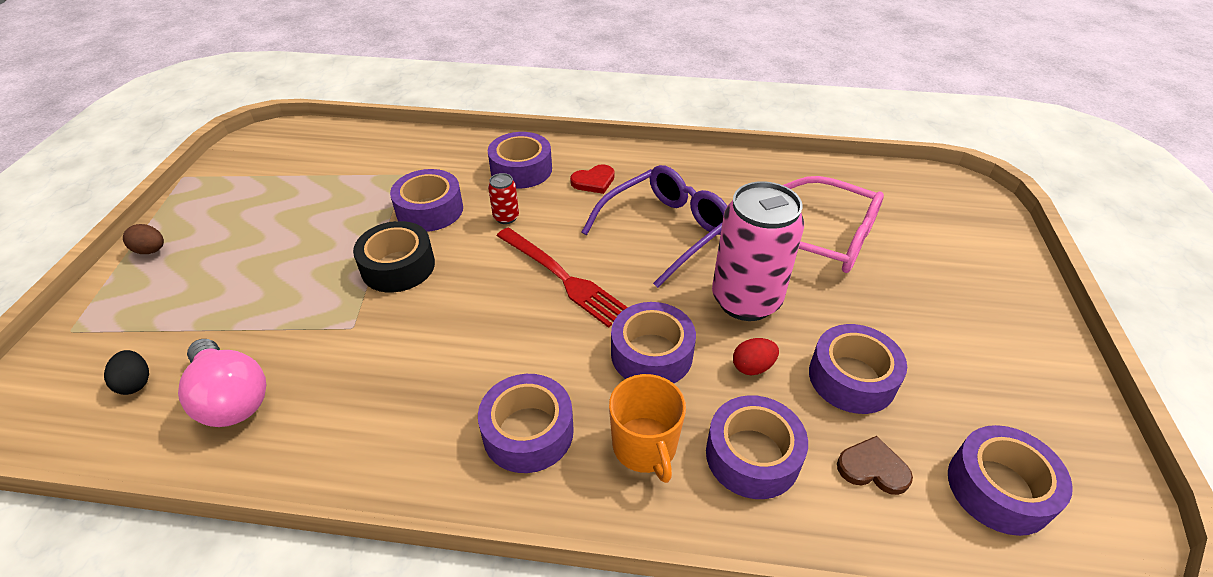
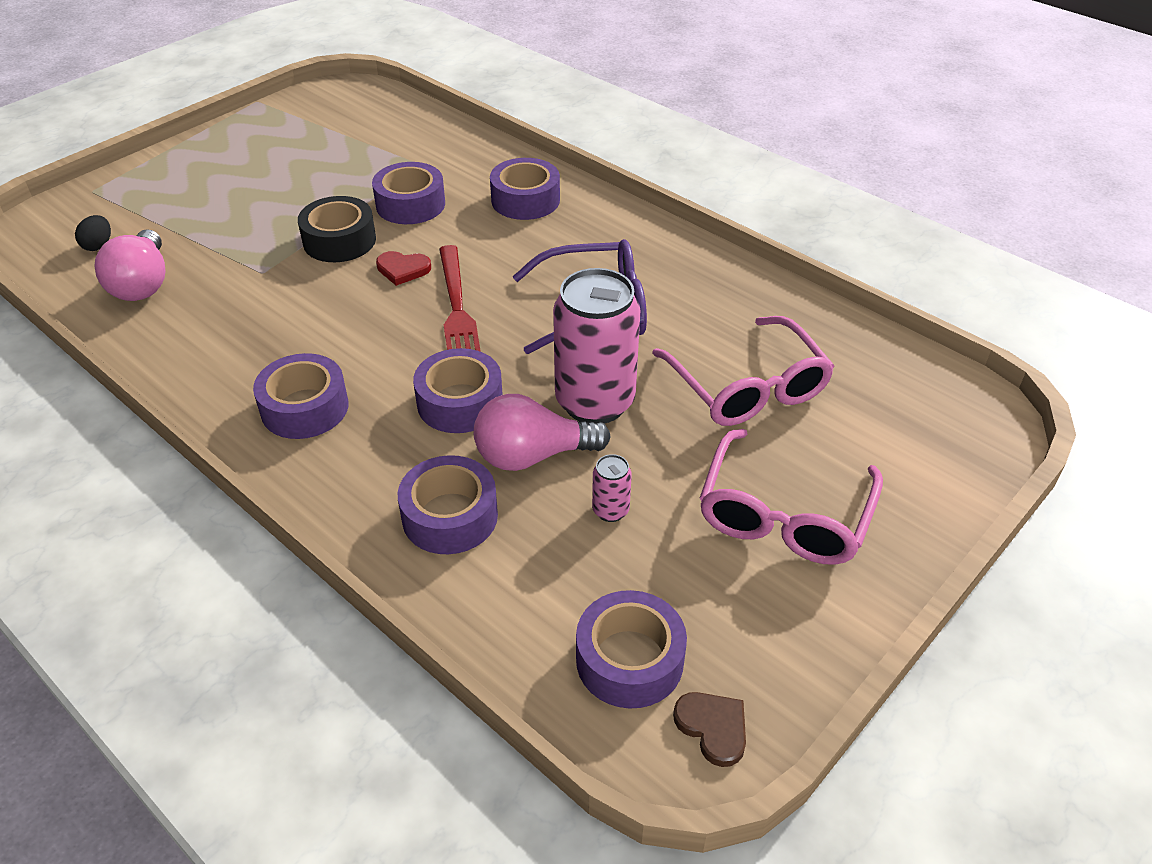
camera: 35 degrees right, 0 degrees up
(151, 250) = (186, 153): brown egg -> none
(506, 217) = (466, 237): red can -> none
(594, 181) = (580, 237): red heart -> red heart (403, 269)
(645, 447) = (375, 464): orange mug -> none
(752, 367) = (532, 456): red egg -> pink light bulb
(851, 378) = (610, 510): purple tape -> pink can
(873, 468) = (537, 581): brown heart -> brown heart (713, 728)
(949, 315) = (784, 514): none -> pink glasses

